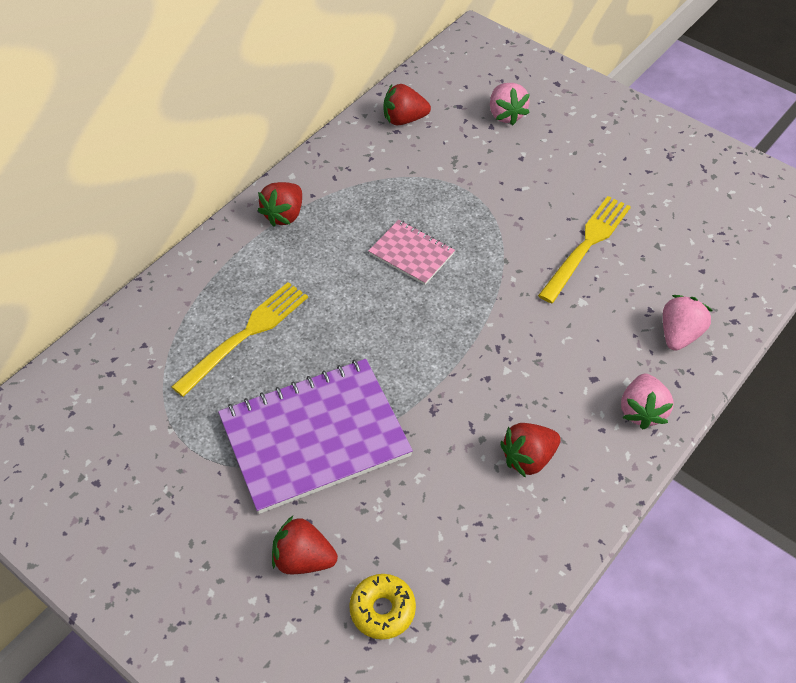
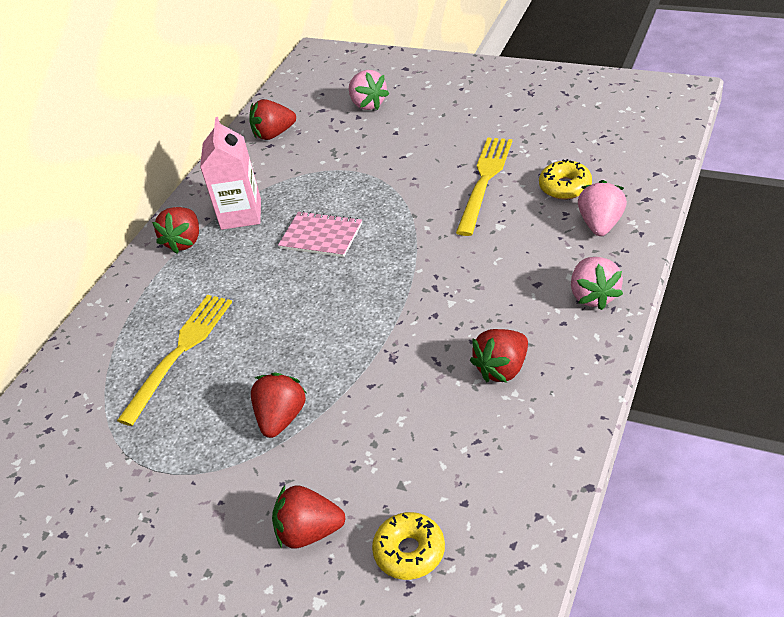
camera: 10 degrees left, 10 degrees down
(314, 436) = (281, 418): purple notebook -> red strawberry
(345, 202) = (241, 214): none -> pink carton
(661, 279) = (565, 187): none -> yellow donut

